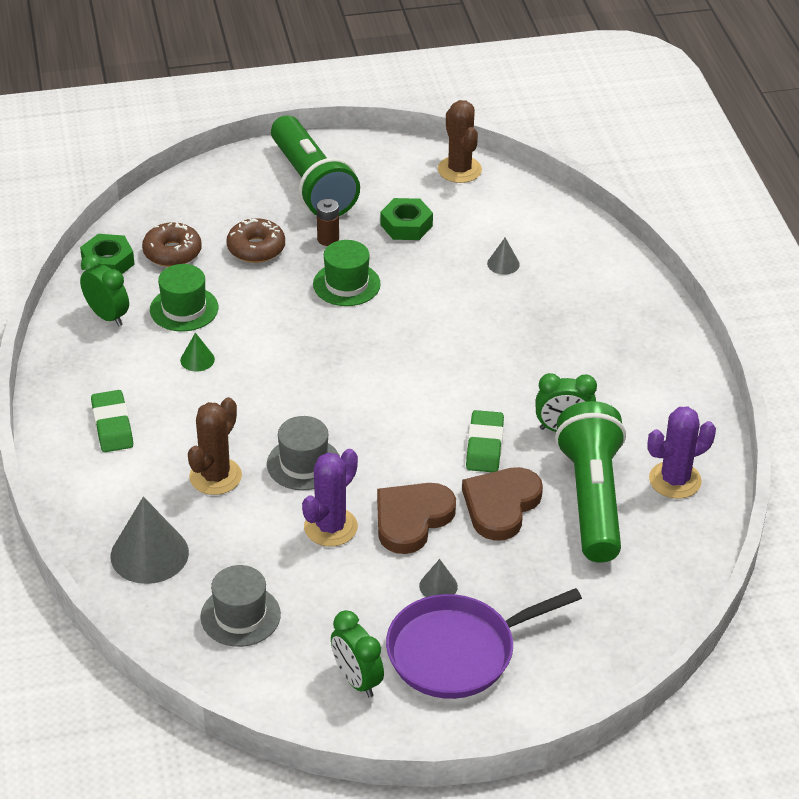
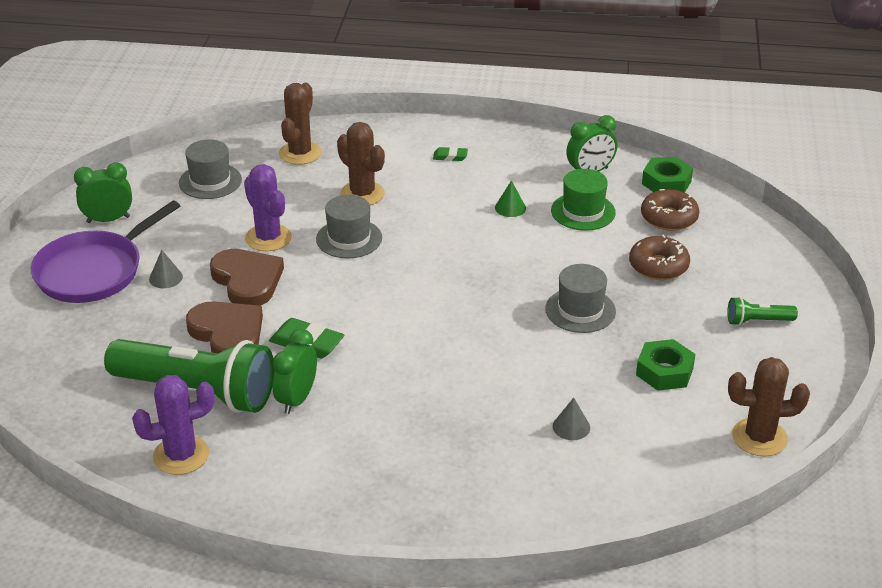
camera: 110 degrees right, 5 degrees down
(112, 425) = (450, 156): green eraser -> green eraser, size x0.56
(149, 554) = (300, 153): grey cone -> brown cactus
(312, 184) = (757, 321): green flashlight -> green flashlight, size x0.43
(328, 239) = (658, 313): brown battery -> none
(346, 284) = (580, 310): green hat -> grey hat
(457, 652) = (93, 271): purple pan -> purple pan turned 135 degrees counterclockwise
(675, 480) = (181, 455): purple cactus -> purple cactus turned 75 degrees clockwise

